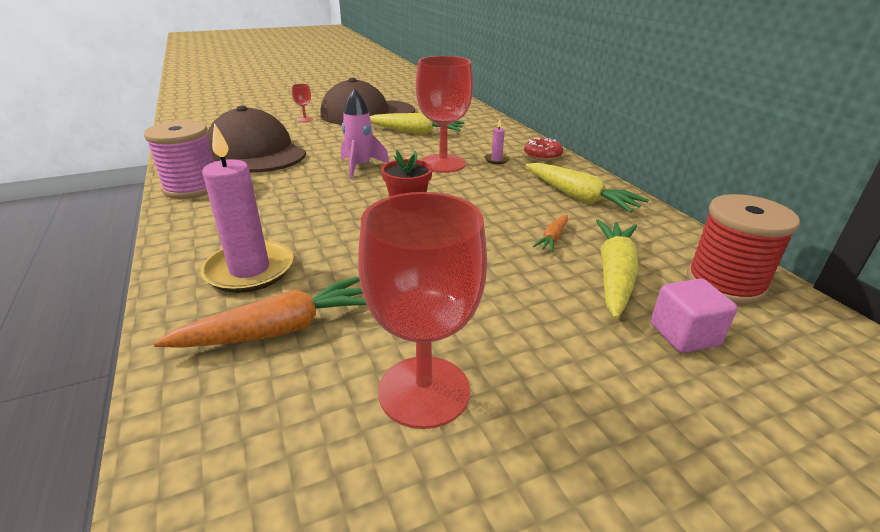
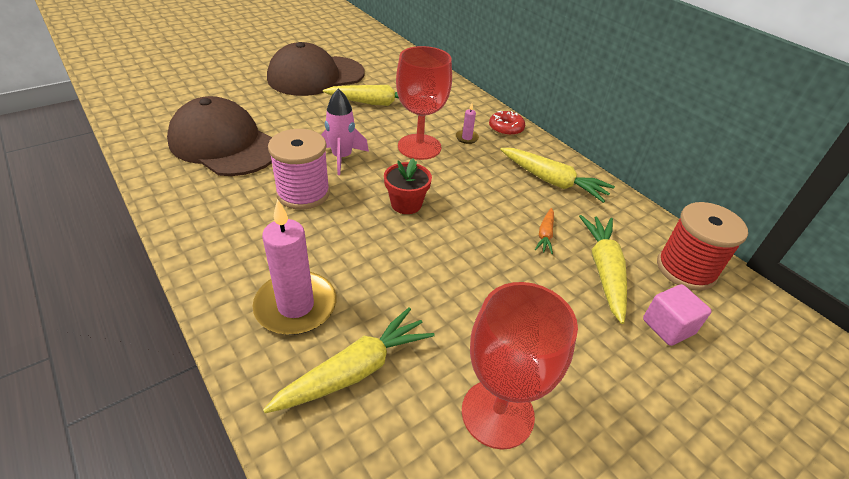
camera: 15 degrees left, 10 degrees up
(192, 187) = (182, 203): pink spool -> pink spool (303, 193)
(280, 329) = (355, 370): orange carrot -> yellow carrot
(305, 119) = (253, 89): red goblet -> none

